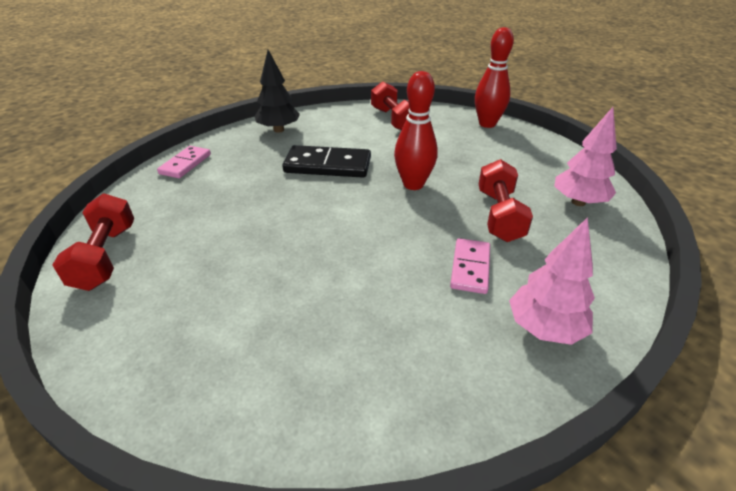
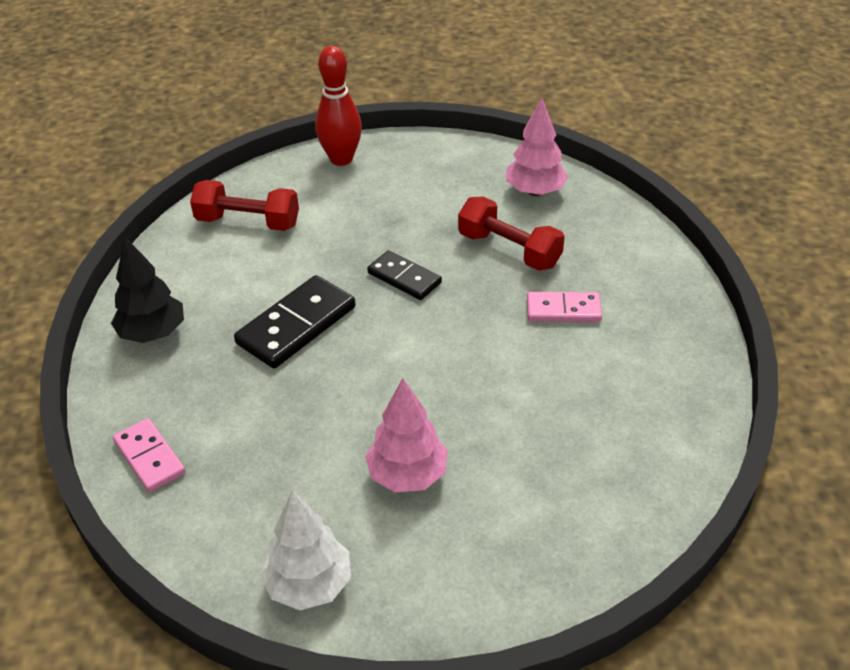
camera: 55 degrees left, 5 degrees up
(106, 256) = (309, 585): red dumbbell -> white tree
(413, 184) = (404, 278): red bowling pin -> black domino
(470, 268) = (563, 310): pink domino -> pink domino turned 45 degrees counterclockwise
(544, 328) = (660, 309): pink tree -> pink tree (407, 475)

